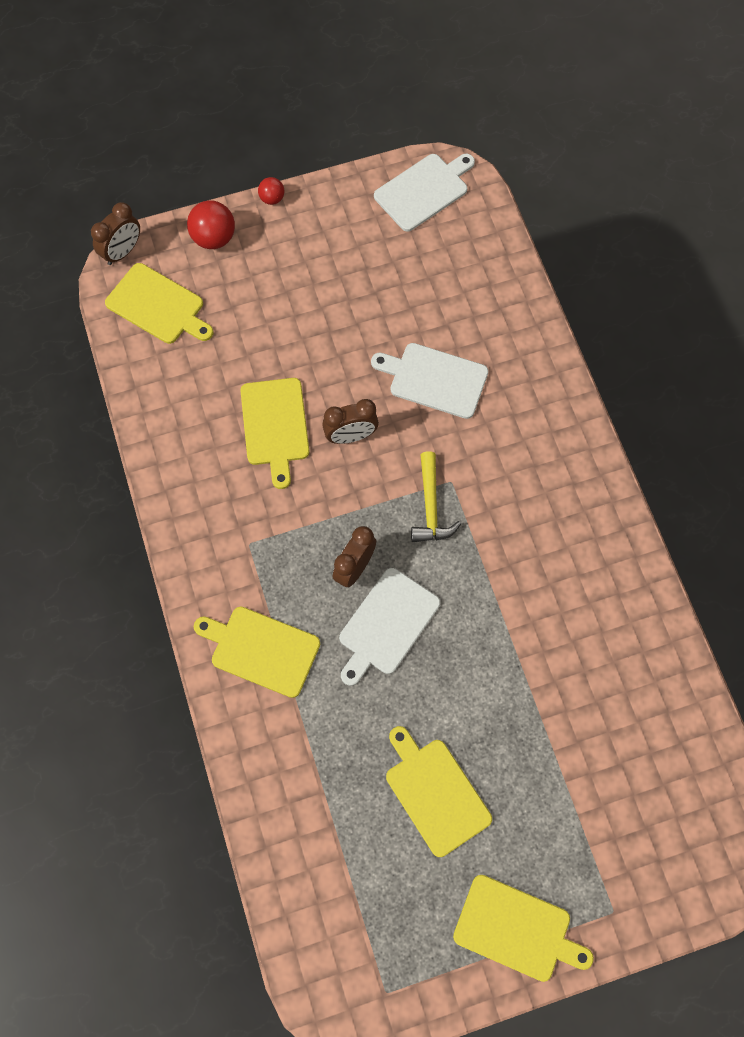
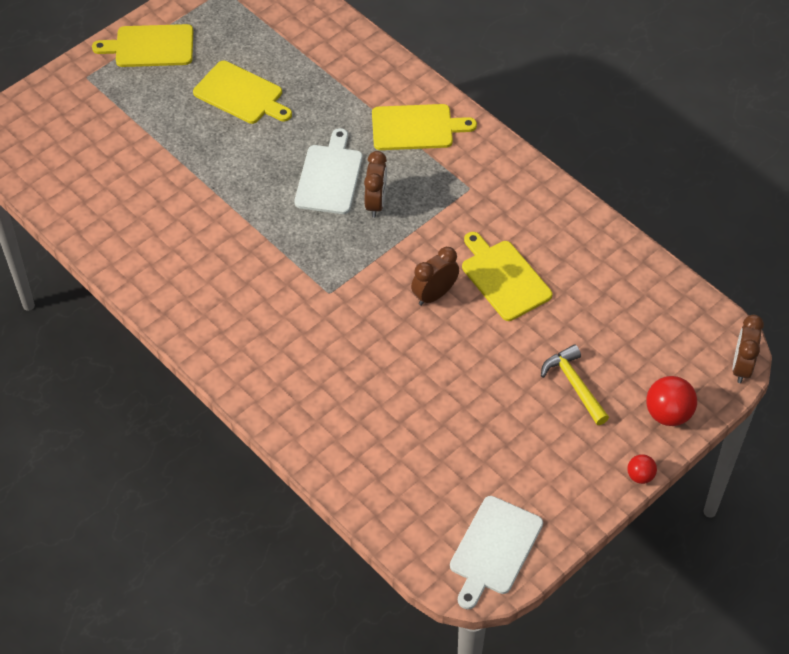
camera: 155 degrees right, 15 degrees down
(158, 306) = (673, 333): yellow cutting board -> none
(430, 507) = (337, 268): yellow hammer -> yellow hammer (574, 384)
(434, 379) = (386, 369): white cutting board -> none

